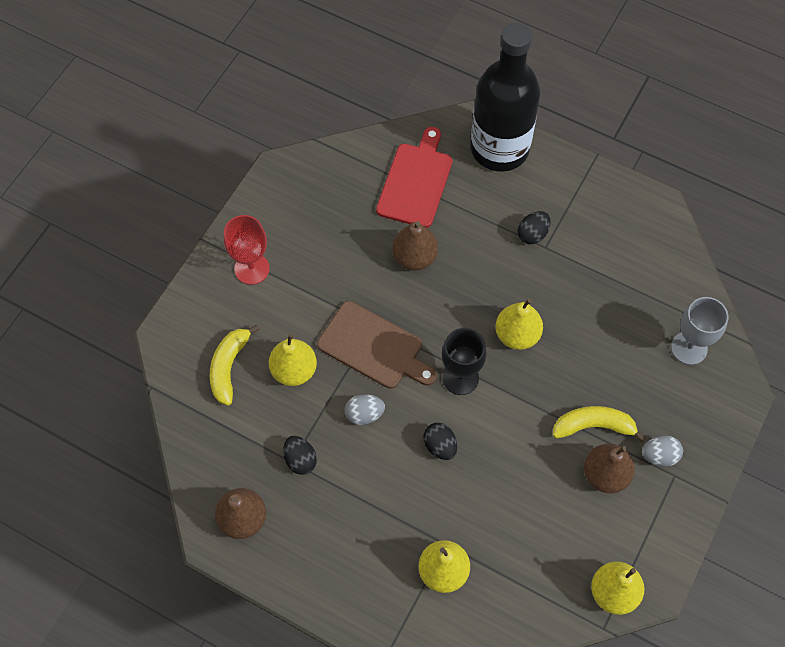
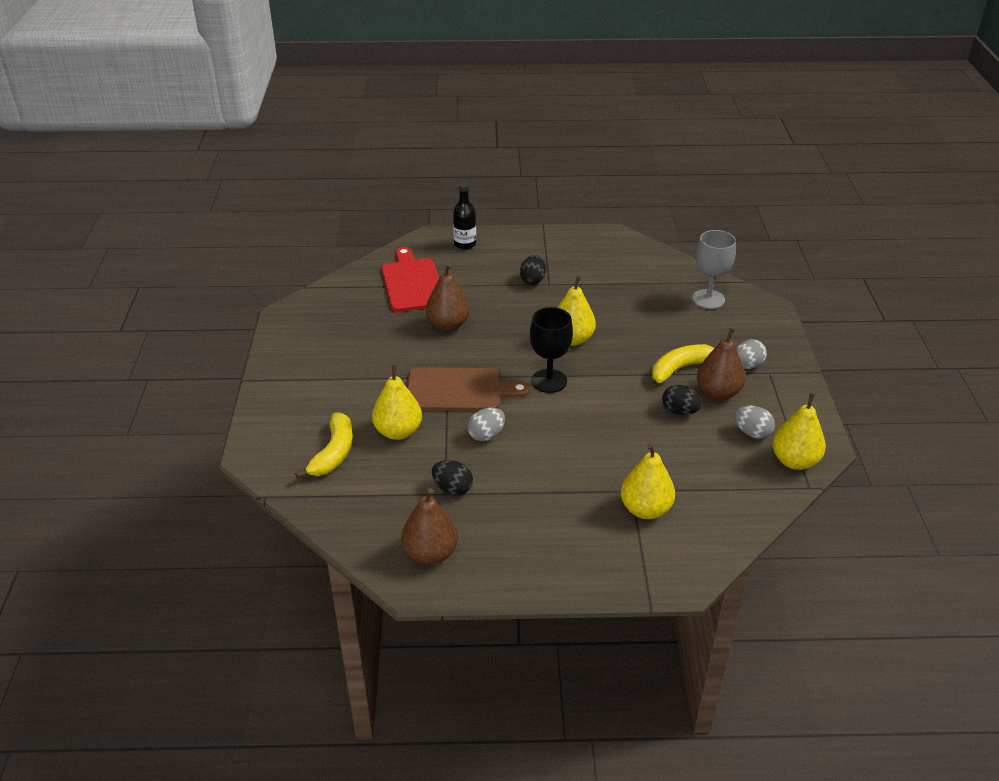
camera: 30 degrees left, 25 degrees down
(229, 367) = (334, 453): yellow banana -> yellow banana turned 150 degrees counterclockwise
(252, 269) = (306, 382): red goblet -> none
(440, 446) = (569, 429): black egg -> black egg (680, 411)
(499, 149) = (465, 244): black bottle -> black bottle, size x0.42
(600, 539) = (752, 433): none -> grey egg

